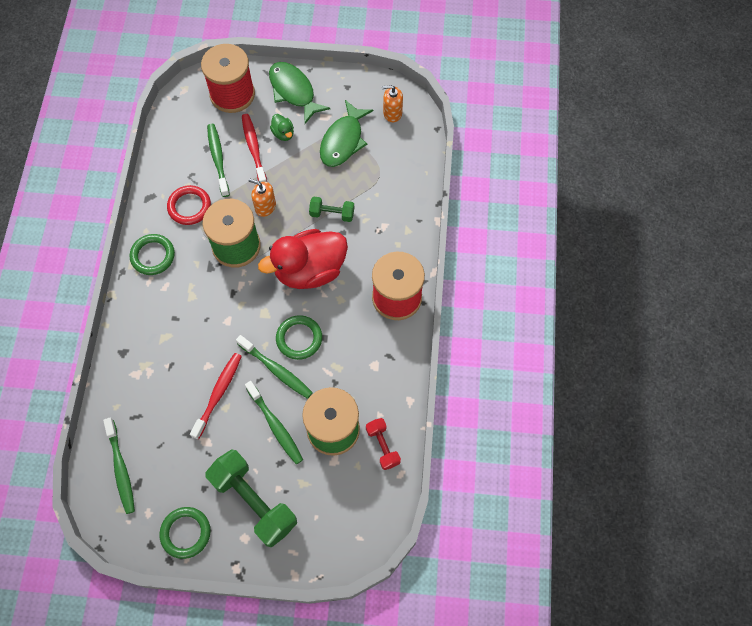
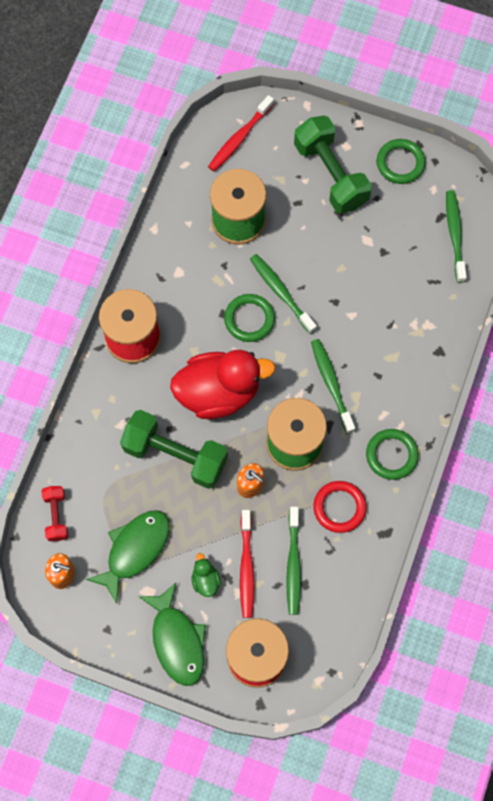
camera: 165 degrees left, 5 degrees up
(218, 394) = (346, 283): red toothbrush -> red toothbrush (239, 138)
(275, 425) = (295, 238): green toothbrush -> green toothbrush (331, 384)
(332, 214) = (175, 455): green dumbbell -> green dumbbell, size x1.96
(382, 446) = (194, 193): red dumbbell -> red dumbbell (56, 516)

